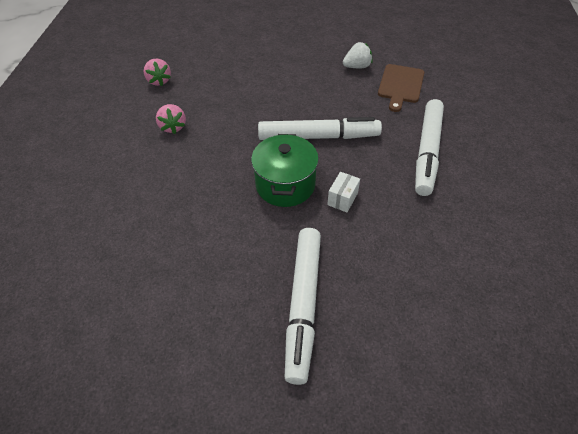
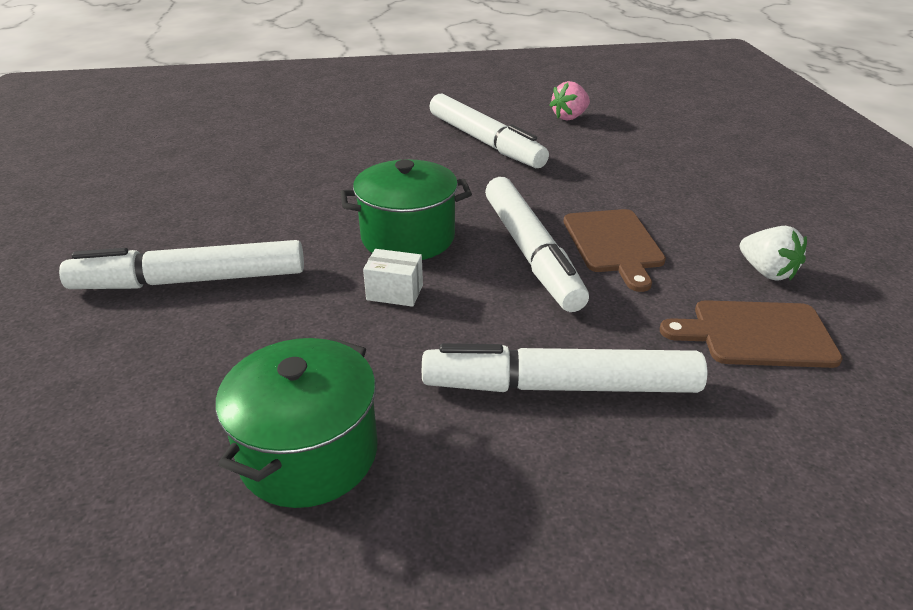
camera: 75 degrees right, 15 degrees down
(173, 127) = (485, 142): pink strawberry -> white marker
(319, 105) = (613, 244): none -> brown cutting board
(465, 247) = (309, 453): none -> green pot

